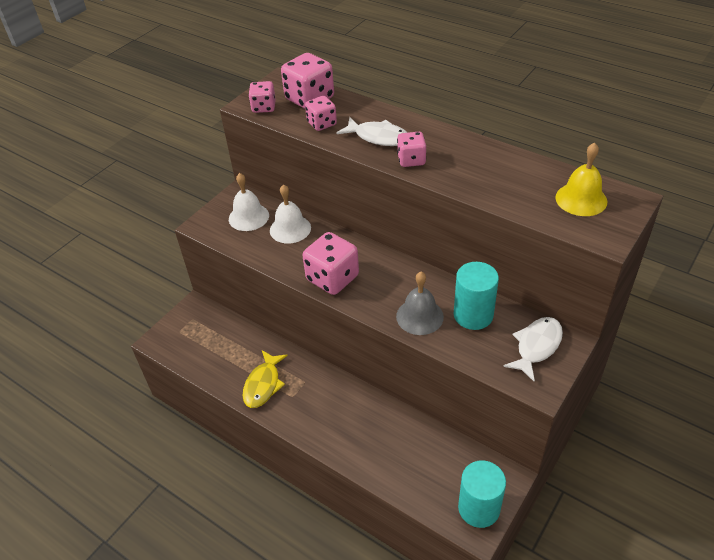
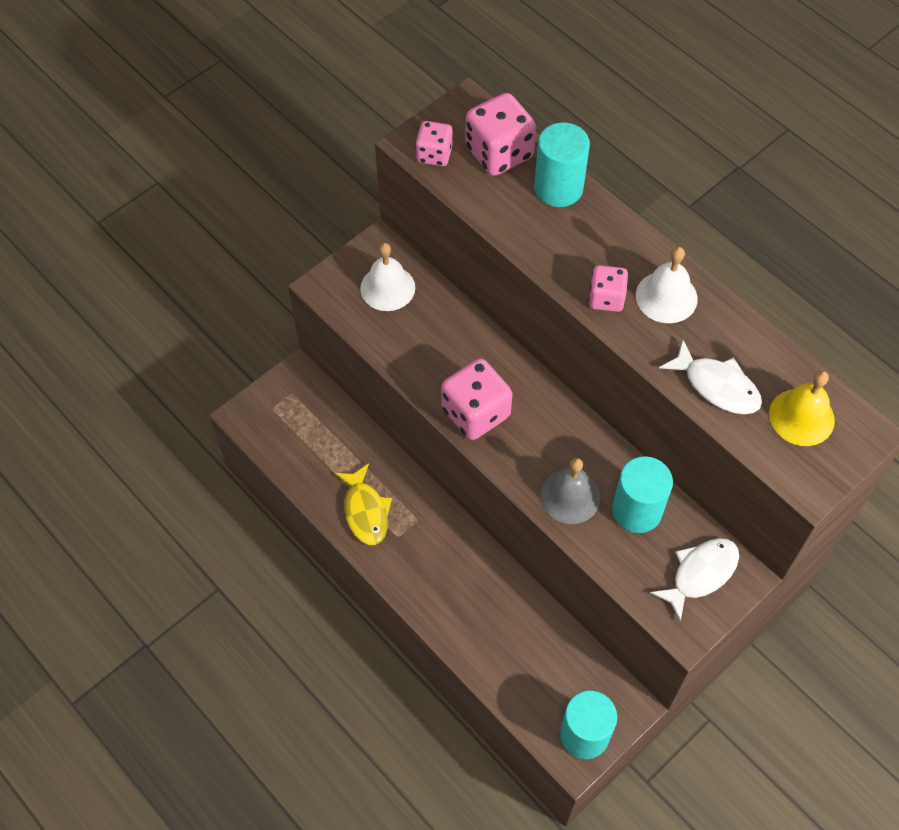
camera: 10 degrees right, 15 degrees up
(263, 384) = (365, 511): yellow fish -> yellow fish turned 45 degrees counterclockwise
(290, 229) = (438, 320): white bell -> white bell (666, 297)
(322, 124) = (505, 204): pink dice -> none
(357, 109) = (558, 188): none -> turquoise cylinder
(378, 137) = (574, 247): white fish -> white fish (717, 386)

